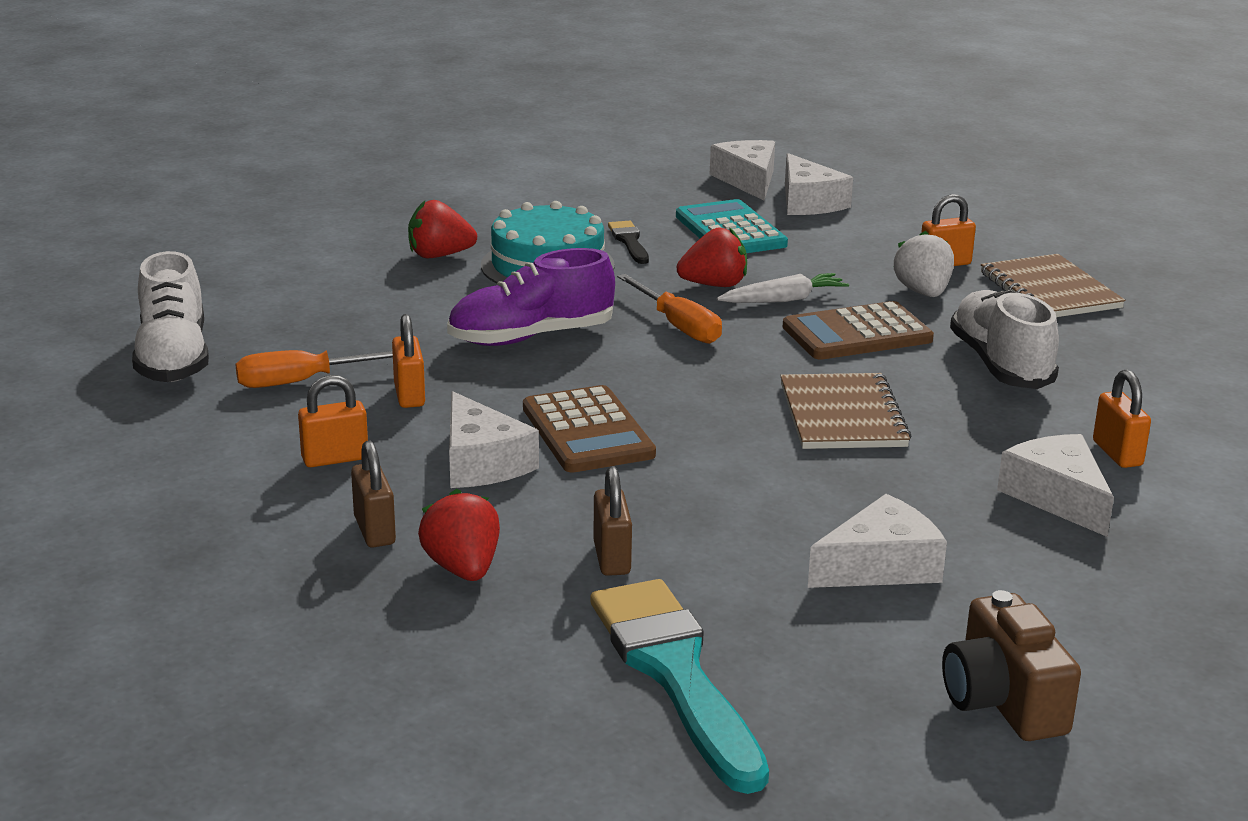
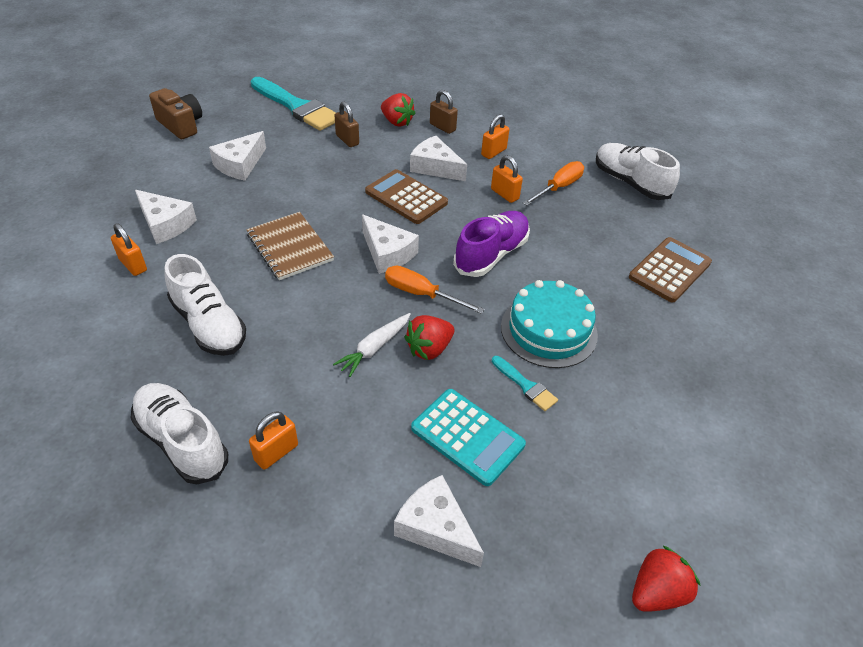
camera: 150 degrees right, 20 degrees up
(439, 255) = (621, 315): red strawberry -> red strawberry (657, 592)
(629, 241) = (525, 385): black brush -> turquoise brush
(748, 180) = (516, 554): white cheese -> white cheese (387, 253)
(857, 334) = (310, 326): brown calculator -> brown calculator (669, 270)
(923, 292) = (281, 397): white strawberry -> none
(1050, 290) = (182, 441): brown notebook -> white shoe

